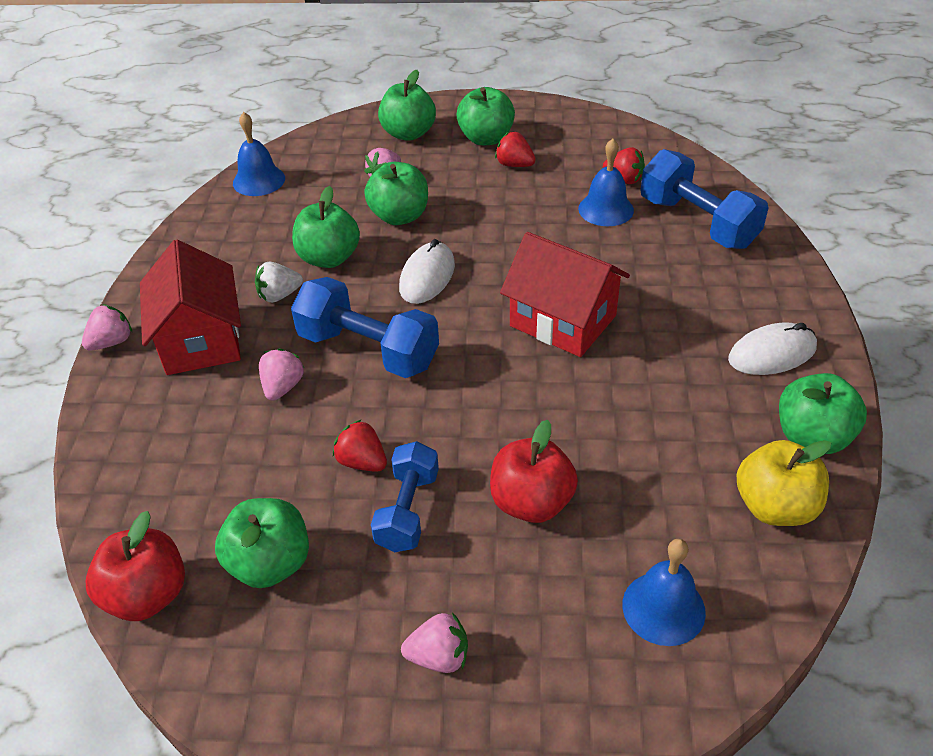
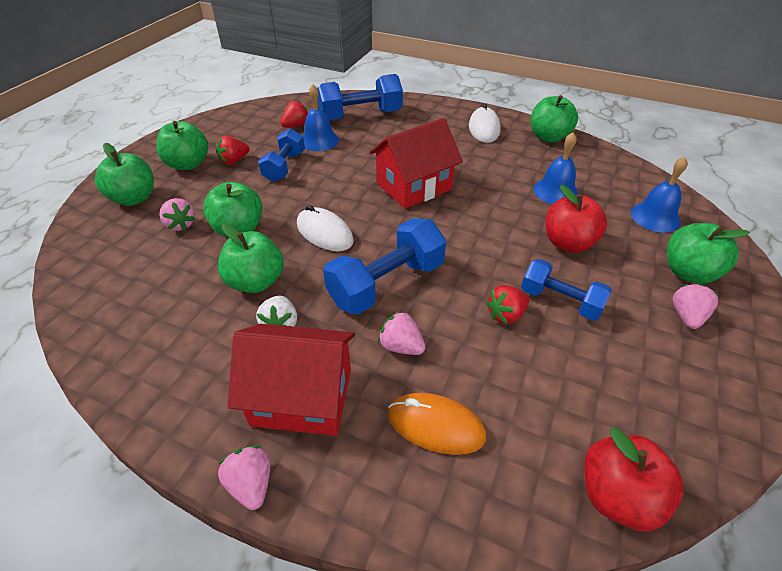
camera: 70 degrees left, 0 degrees up
(193, 438) = (435, 426): none -> orange mouse
(259, 180) = (92, 305): blue bell -> blue bell (555, 191)
(270, 563) = (595, 394): green apple -> green apple (688, 272)
(529, 204) = (284, 167): none -> blue dumbbell
(774, 506) = (592, 162): yellow apple -> none

